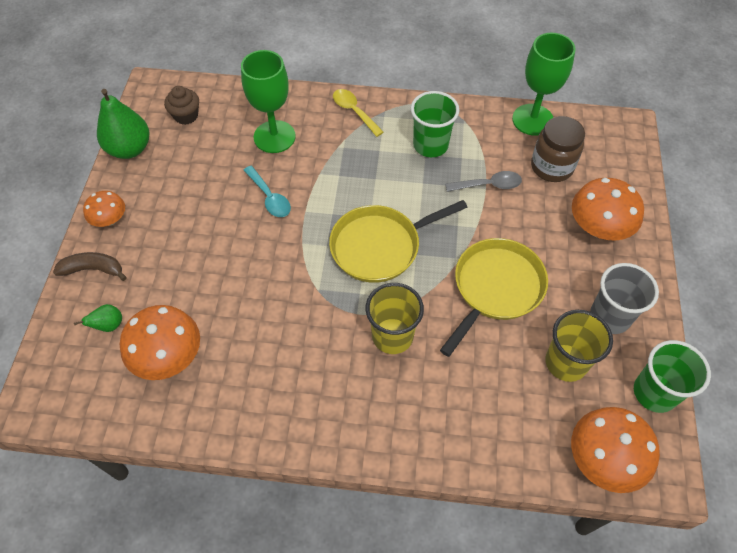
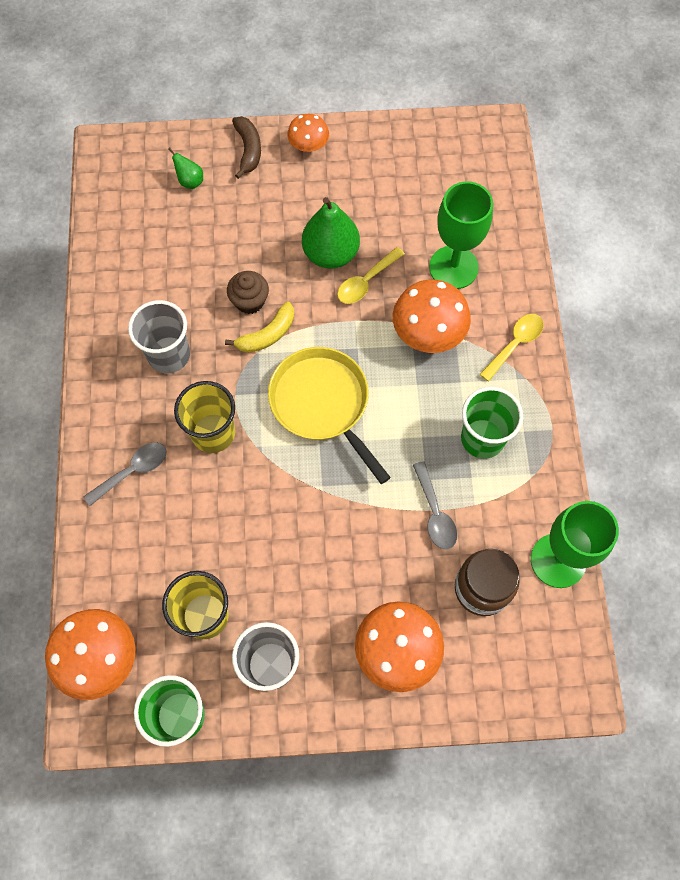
camera: 80 degrees right, 10 degrees up
(129, 149) = (402, 135): green pear -> green pear (330, 254)
(168, 356) = (165, 238): orange mushroom -> orange mushroom (428, 332)
(186, 116) = (462, 173): brown cupcake -> brown cupcake (249, 301)
(270, 197) = (366, 282): turquoise spoon -> yellow spoon
(302, 279) = (267, 335): none -> yellow banana
(302, 366) = (169, 355): none -> grey cup
(420, 411) = (133, 471): none -> grey spoon
(495, 288) = (288, 533): yellow pan -> none

